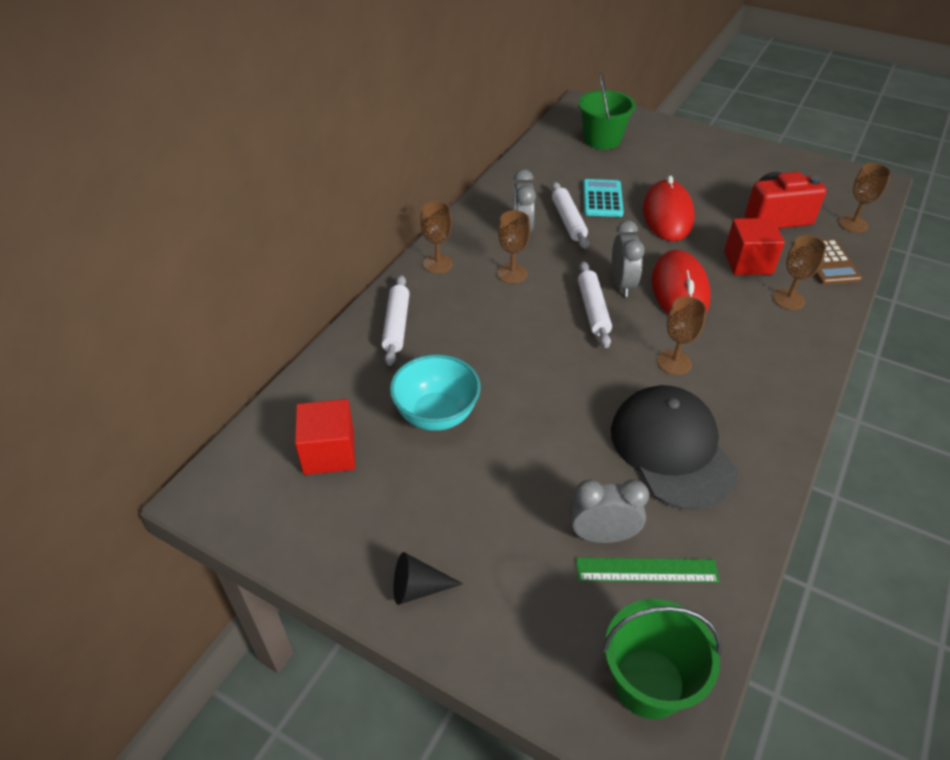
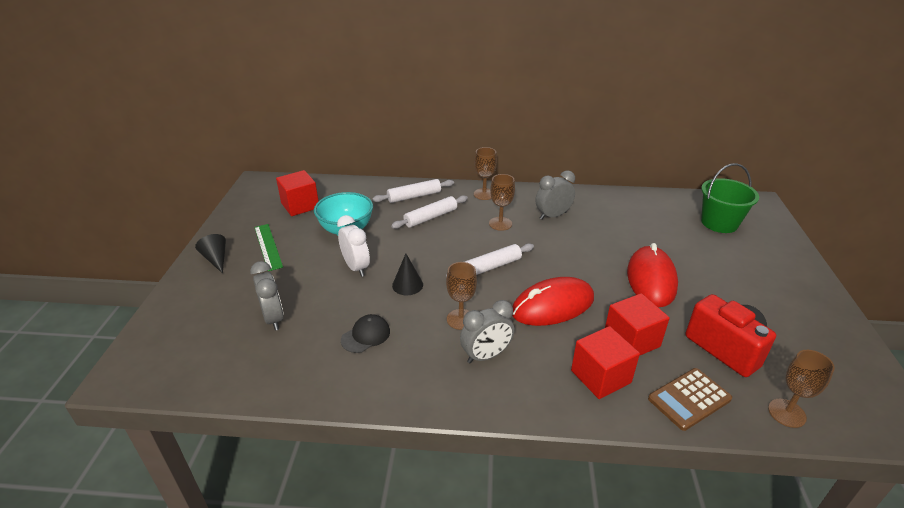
camera: 65 degrees right, 10 degrees down
(532, 425) = (356, 267): none -> white clock
(568, 221) = (586, 232): white rolling pin -> white rolling pin (430, 217)
(592, 387) = (407, 285): none -> black cone
(602, 199) = (633, 241): turquoise calculator -> none
(622, 284) = (533, 274): grey clock -> grey clock (486, 356)
(646, 570) = (250, 344): green ruler -> green ruler (268, 246)
(648, 683) = (163, 362): green bucket -> none
(667, 215) = (651, 279): red mouse -> red mouse turned 60 degrees counterclockwise
(672, 449) = (366, 335): black cap -> black cap, size x0.45
(788, 299) = (600, 376): brown goblet -> red cube

